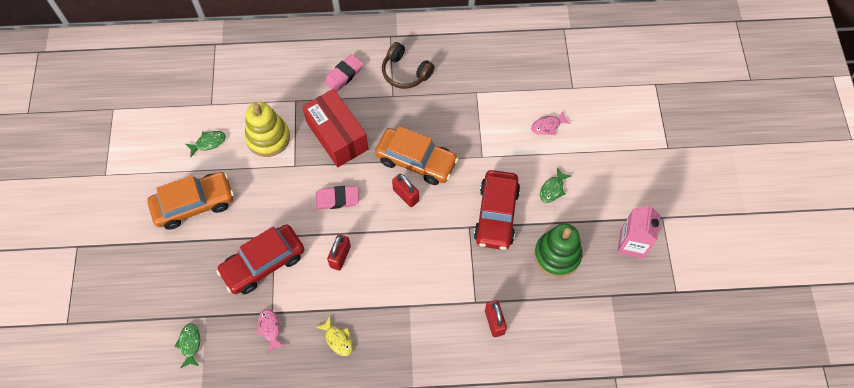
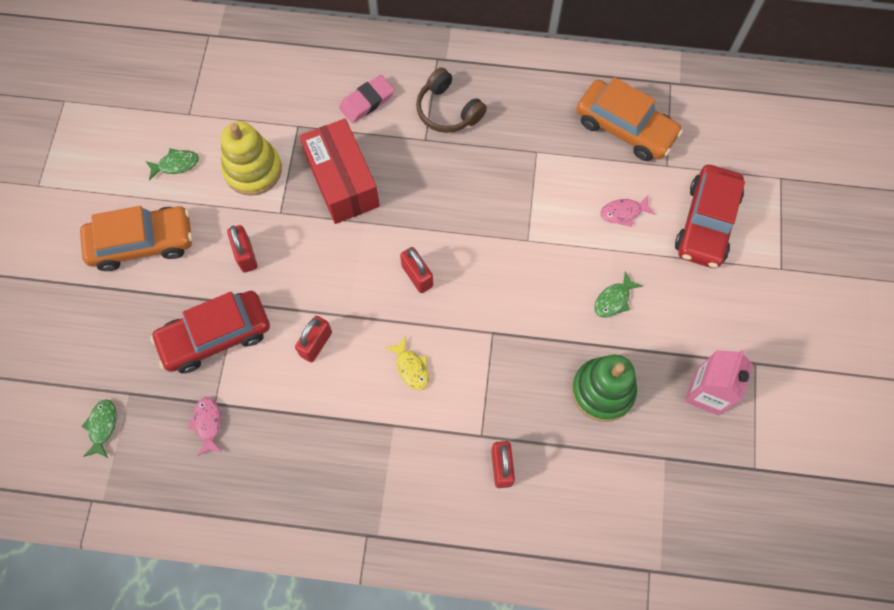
camera: 10 degrees right, 5 degrees up
(275, 200) = (246, 255): none -> red padlock
(337, 199) = (327, 266): pink eraser -> none
(338, 339) = (292, 454): yellow fish -> yellow fish (411, 367)
(416, 161) = (439, 232): orange car -> orange car (625, 128)
(496, 215) = (532, 322): red car -> red car (706, 223)

